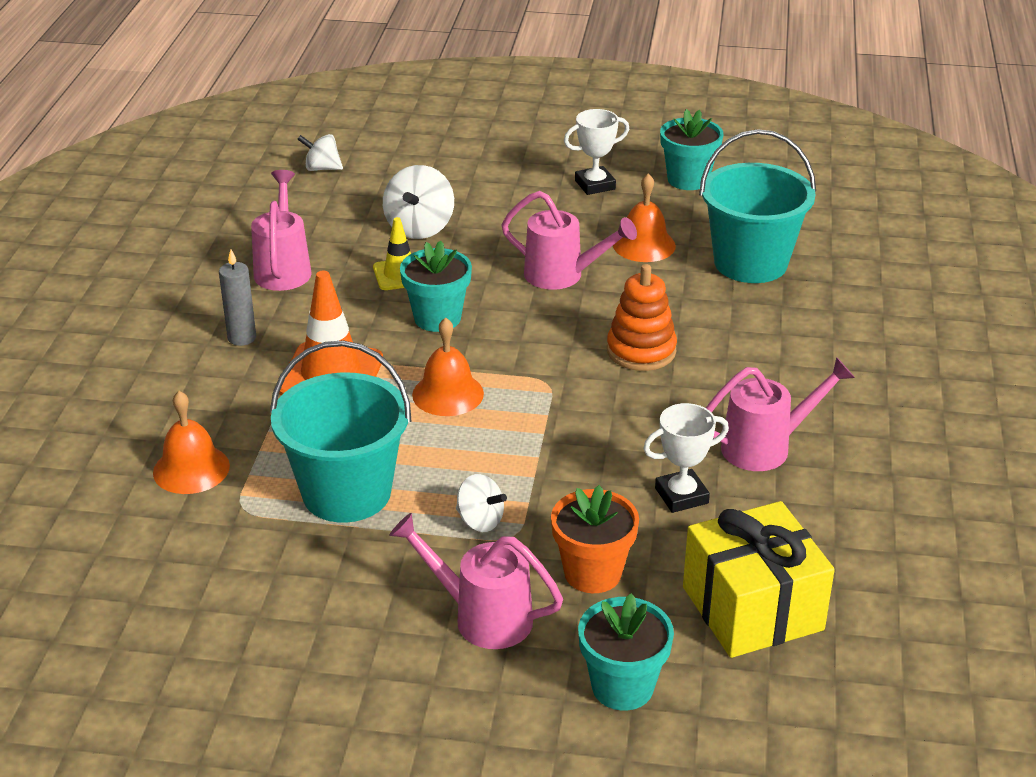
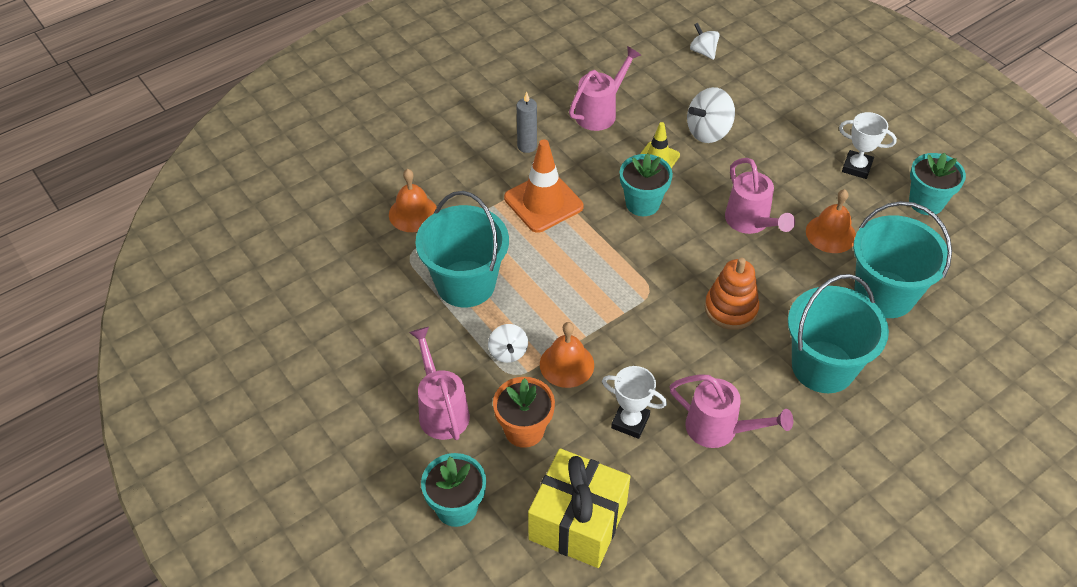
camera: 45 degrees right, 15 degrees up
(448, 394) = (587, 259): orange bell -> orange bell (566, 364)
(779, 344) = (823, 367): none -> turquoise bucket

